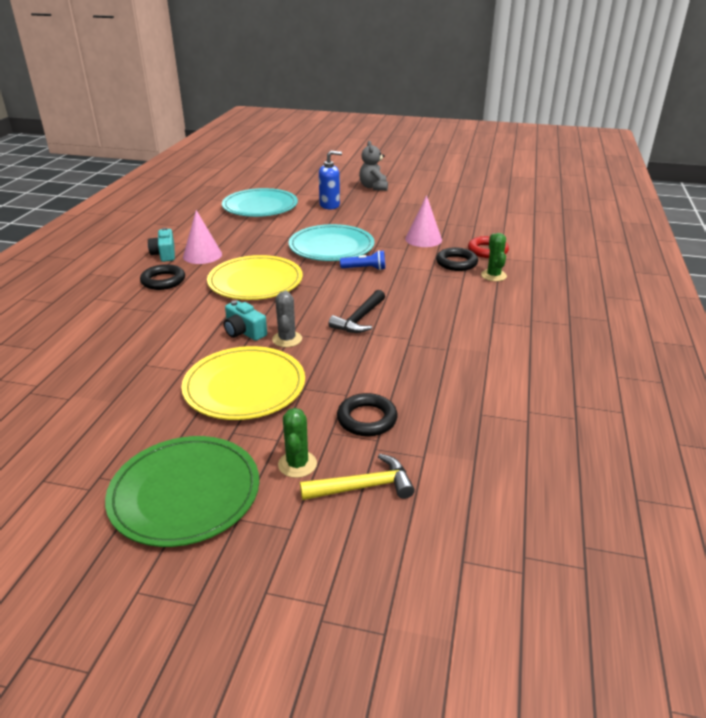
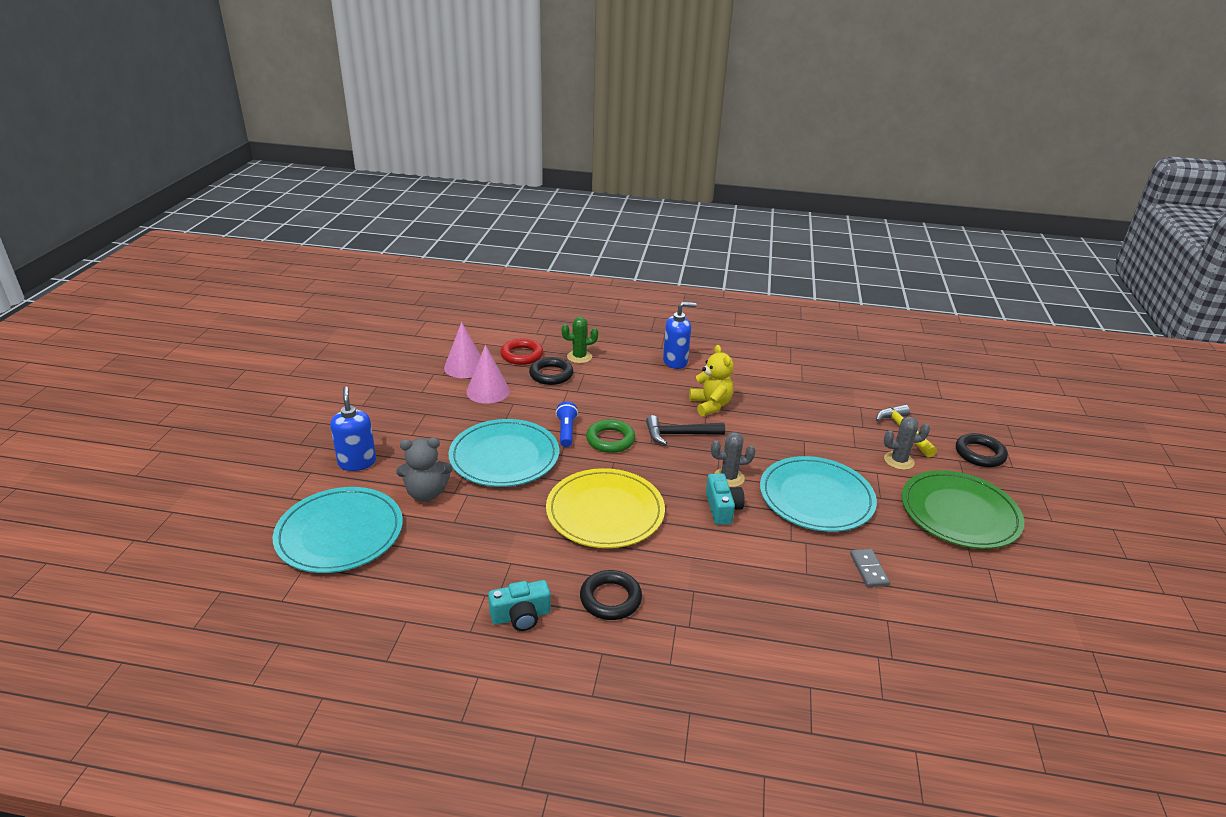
camera: 95 degrees left, 0 degrees up
(131, 400) = (869, 569): none -> grey domino
(202, 255) = (526, 572): pink cone -> pink cone (465, 367)
(244, 332) = (722, 508): turquoise camera -> turquoise camera turned 45 degrees counterclockwise
(244, 386) = (816, 497): yellow plate -> turquoise plate
(297, 464) = (899, 461): green cactus -> grey cactus
(351, 286) = (610, 440): none -> green ring
(359, 319) = (679, 434): black hammer -> black hammer turned 150 degrees clockwise
(367, 419) = (831, 430): black ring -> black ring (979, 454)
(373, 187) = (294, 424): grey teddy bear -> grey teddy bear (426, 493)
(413, 341) = (710, 405): none -> yellow teddy bear
(502, 326) = (675, 362): none -> blue soap dispenser

